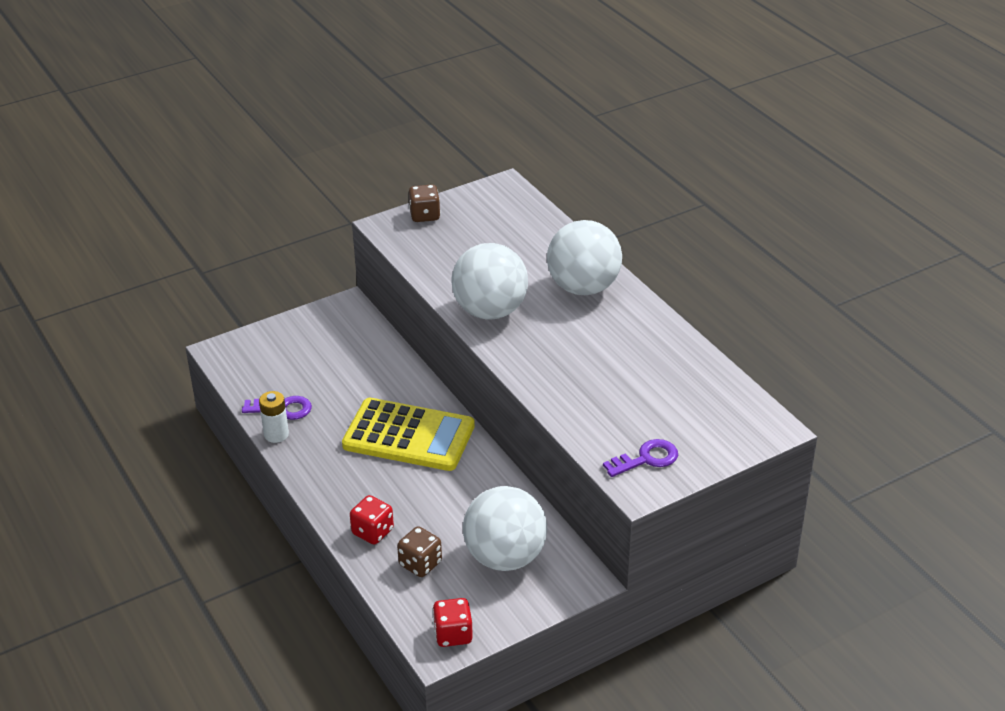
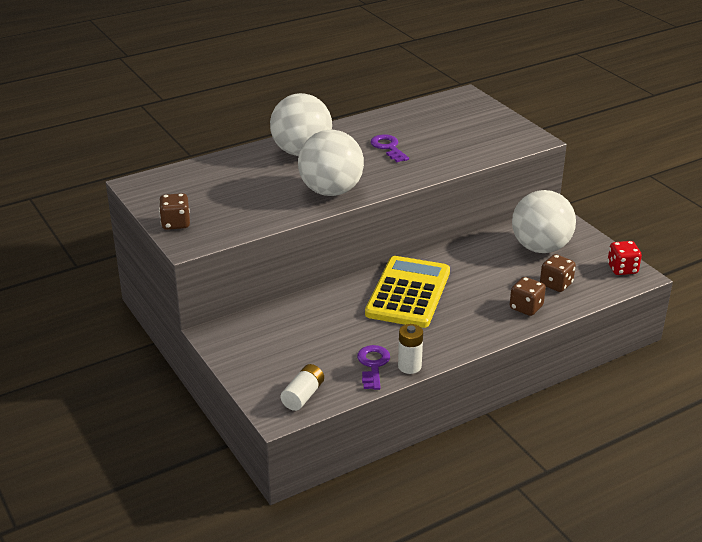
camera: 90 degrees left, 5 degrees down
(243, 364) = (303, 396): none -> white battery
(372, 532) = (526, 307): red dice -> brown dice
(646, 459) = (504, 135): purple key -> purple key (388, 147)

